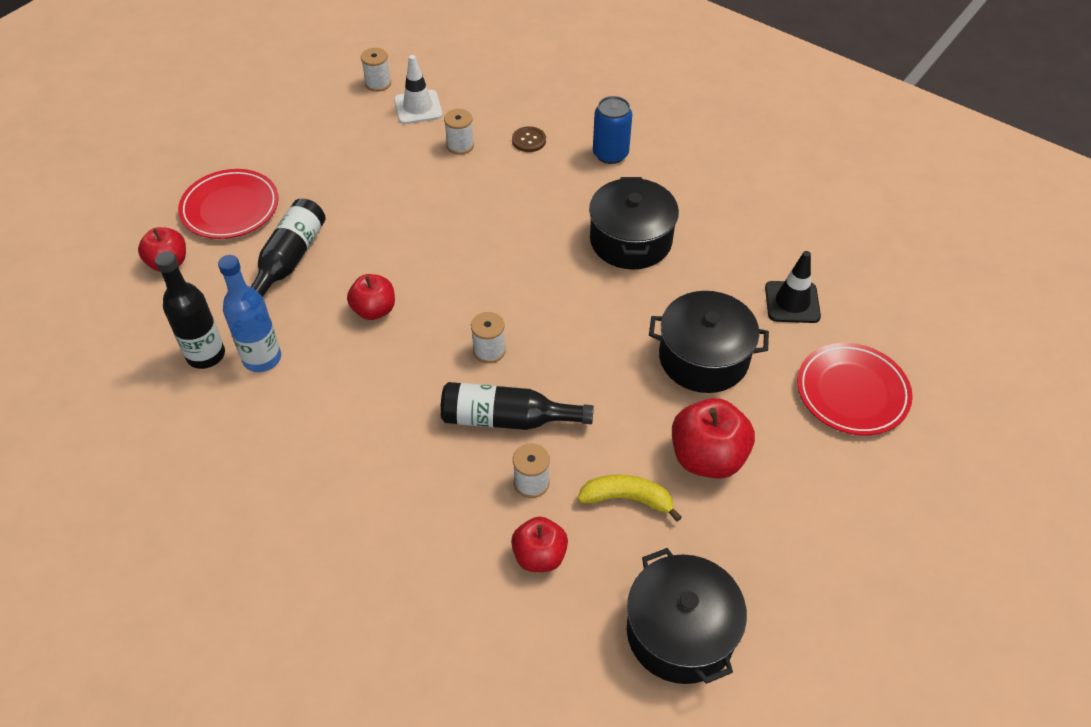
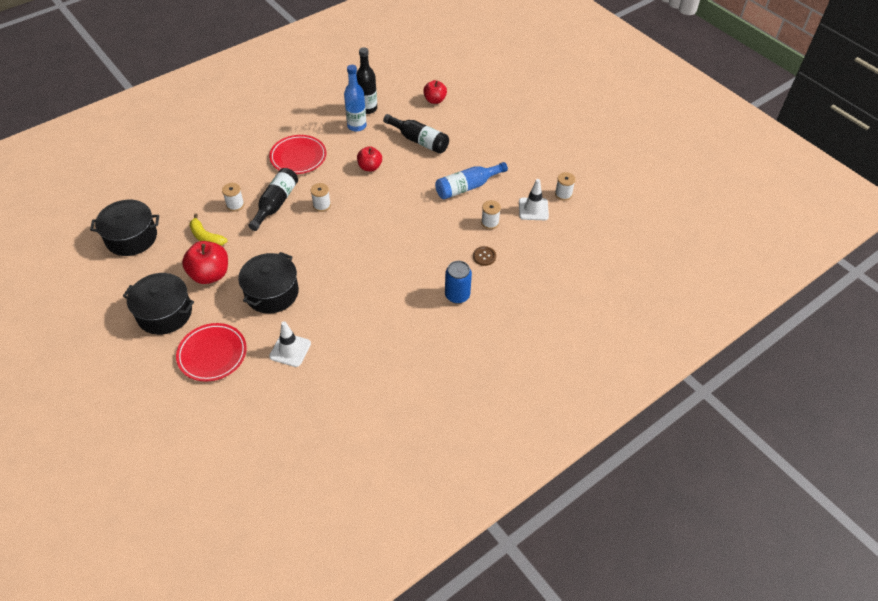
camera: 105 degrees right, 0 degrees up
(230, 208) = (467, 123): red plate -> red plate (298, 157)
(391, 181) = (467, 187): none -> blue bottle
(539, 556) = (196, 200): red apple -> none
(627, 499) = (206, 237): yellow banana -> yellow banana turned 105 degrees clockwise
(630, 240) = (375, 285): black pot -> black pot (164, 313)
(792, 302) = (290, 350): black traffic cone -> white traffic cone

